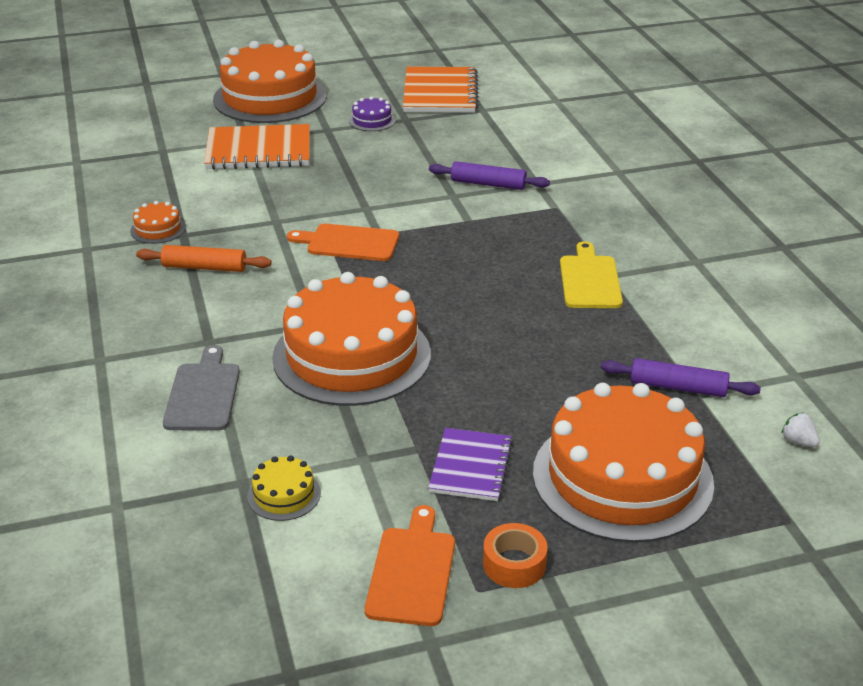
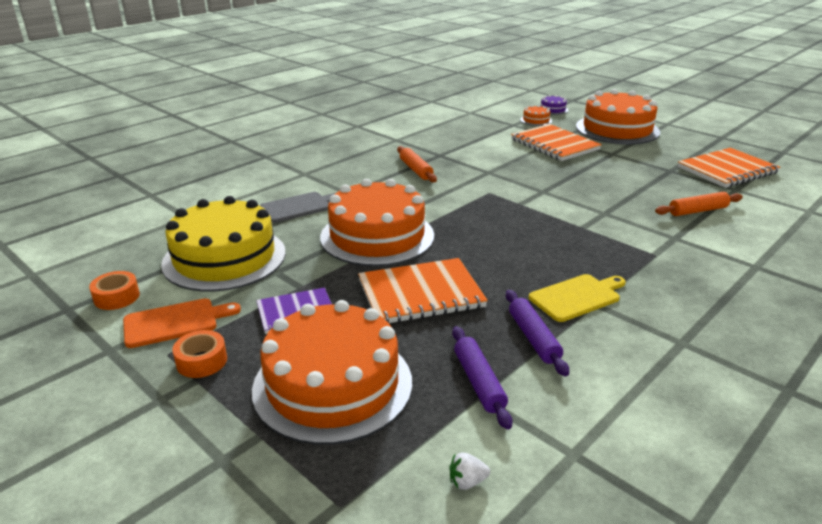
camera: 60 degrees right, 5 degrees down
(158, 229) = (436, 148): orange cake -> orange cake (536, 120)
(284, 494) = (224, 258): yellow cake -> yellow cake, size x2.49
(300, 618) = (117, 297): none -> orange tape
(349, 243) = (496, 198): orange cutting board -> none
(372, 120) = (648, 162): purple cake -> purple cake (553, 109)
(488, 184) = (641, 220): purple rolling pin -> purple rolling pin (533, 338)
(501, 148) = (698, 211): none -> orange rolling pin
(506, 368) = (421, 294): none -> orange notebook
(798, 441) = (467, 482): white strawberry -> white strawberry turned 120 degrees counterclockwise

